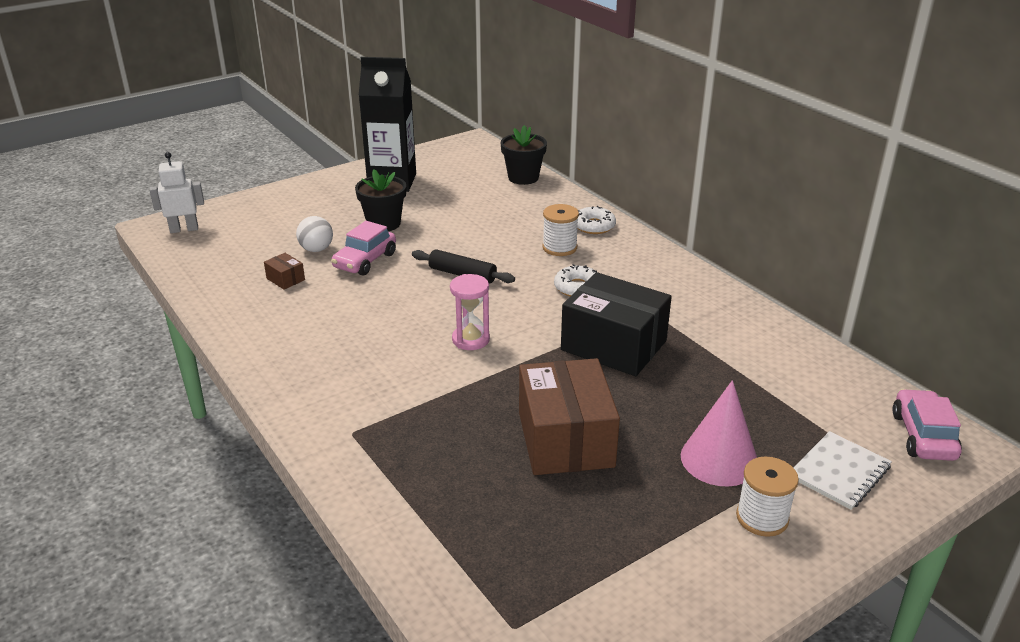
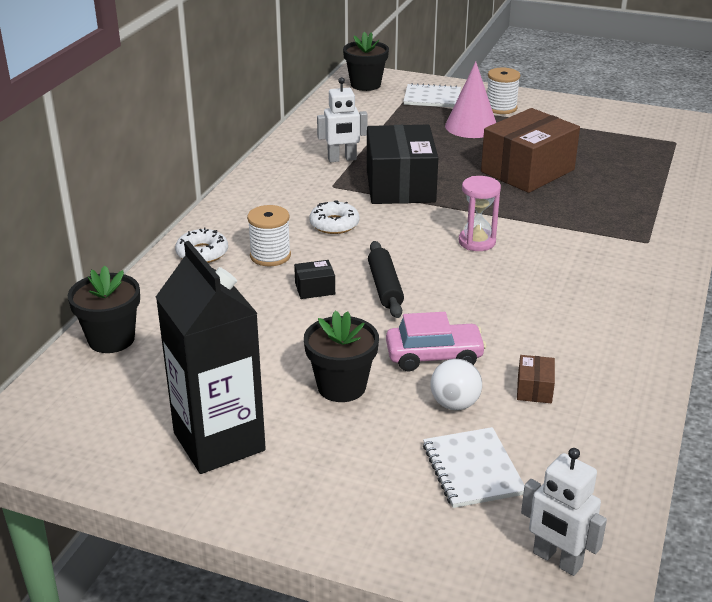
camera: 125 degrees left, 0 degrees up
(266, 233) = (472, 469): none -> white notebook
(495, 249) = (315, 289): none -> black box
(703, 336) = (342, 159): none -> white robot
(923, 436) = (365, 85): pink car -> black flower pot

